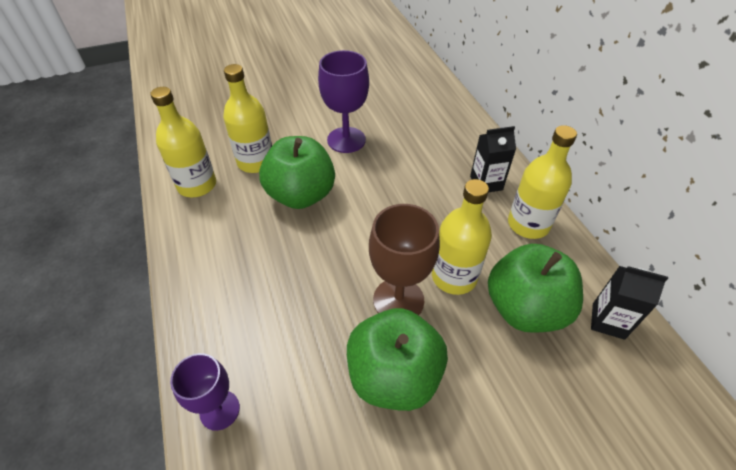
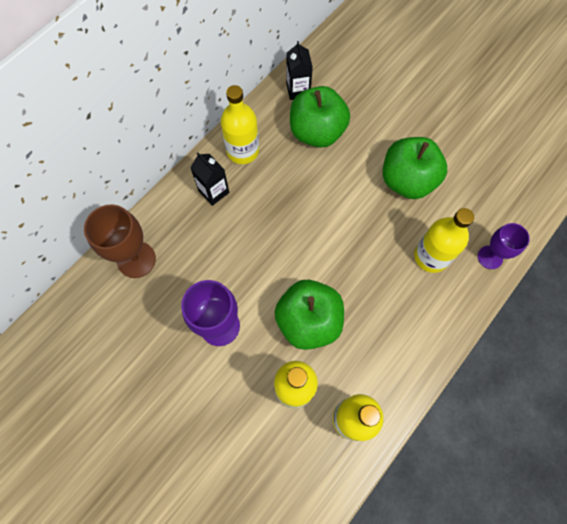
camera: 120 degrees left, 20 degrees up
(398, 300) = (357, 202): brown goblet -> brown goblet (136, 259)
(454, 277) = (318, 178): yellow bottle -> yellow bottle (431, 256)

